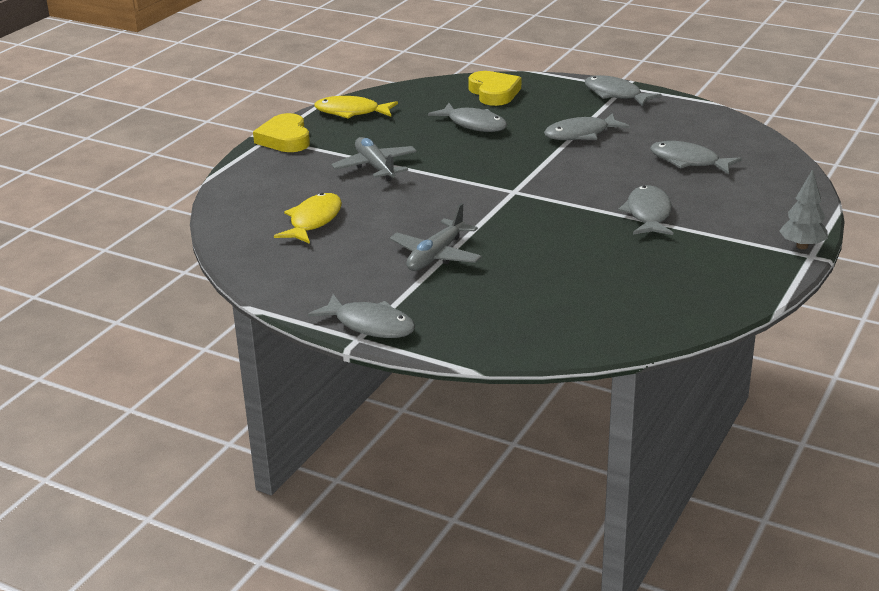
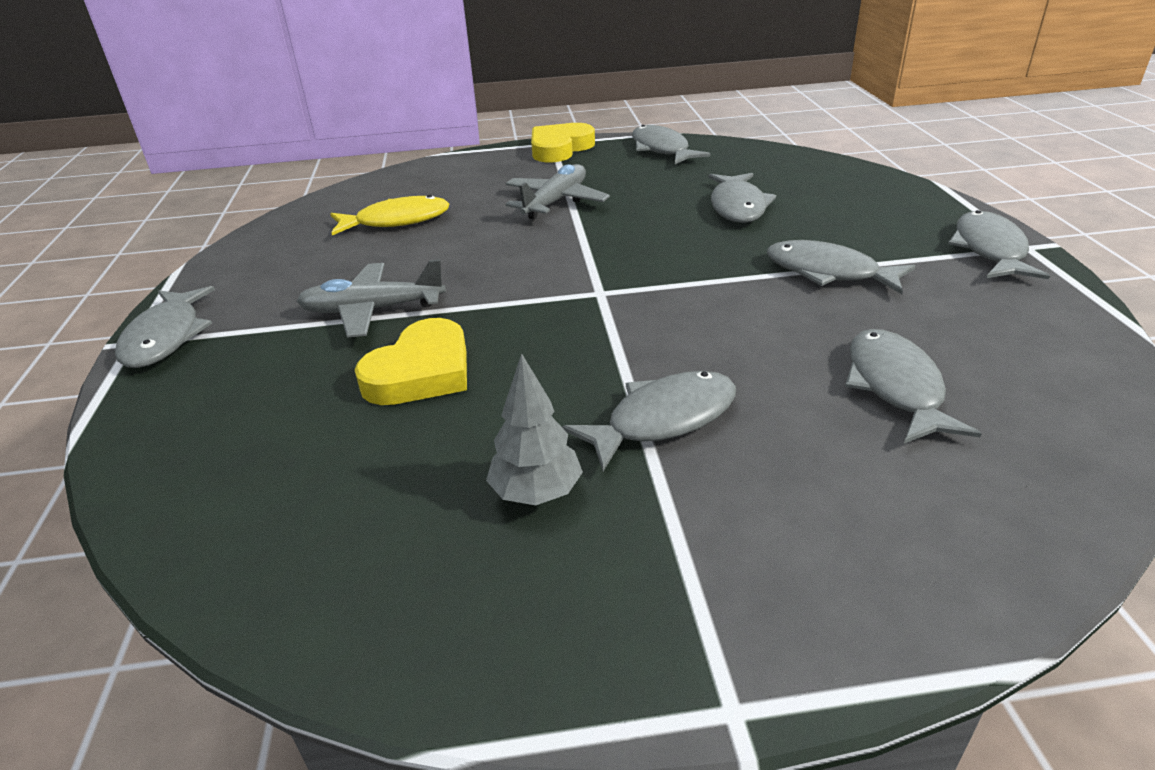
camera: 55 degrees right, 5 degrees up
(351, 112) = (661, 149): yellow fish -> grey fish
(494, 93) = (837, 186): yellow heart -> yellow heart (421, 372)
(802, 246) = (759, 675): grey tree -> grey tree (536, 493)

